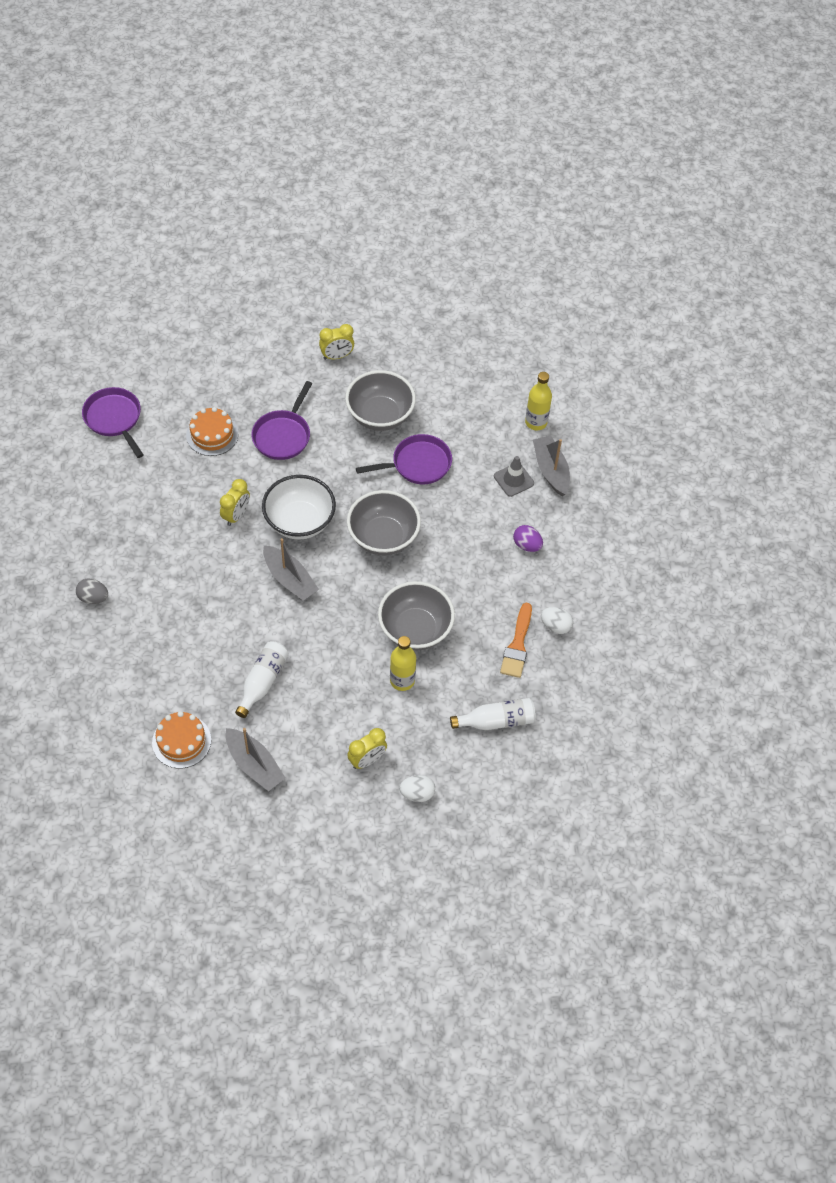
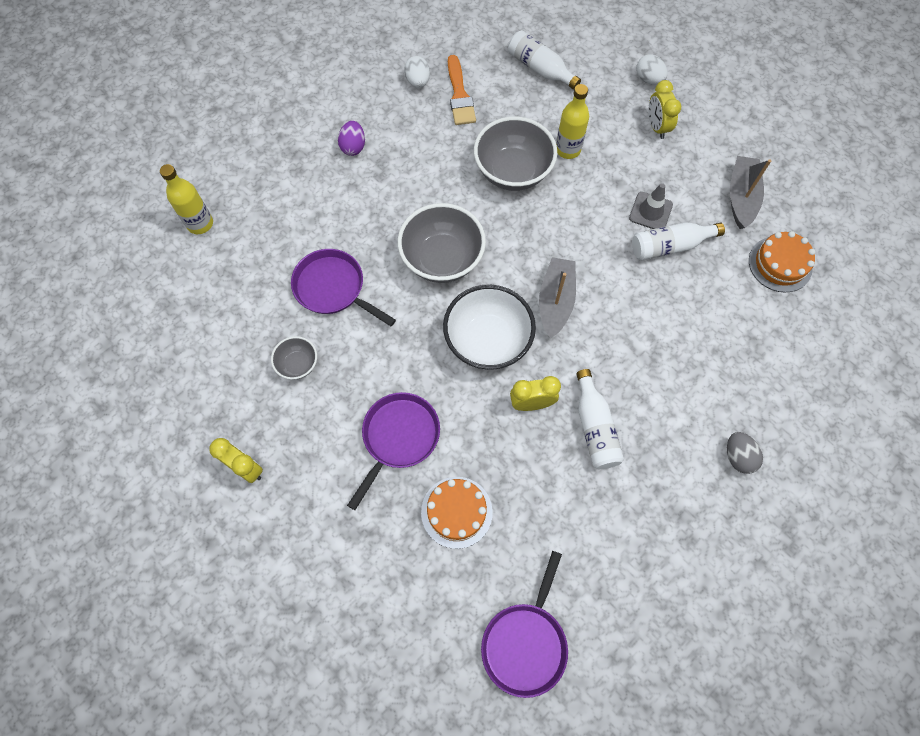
camera: 125 degrees left, 10 degrees up
(188, 537) = (594, 427): none -> white bottle
(283, 435) = (398, 438): purple pan -> purple pan turned 45 degrees counterclockwise
(367, 760) = (657, 127): yellow clock -> yellow clock turned 120 degrees counterclockwise
(380, 415) = (298, 364): grey bowl -> grey bowl, size x0.51
(513, 480) = (287, 199): grey traffic cone -> grey traffic cone (650, 211)
(517, 645) = (459, 95): orange brush -> orange brush turned 105 degrees clockwise
(551, 470) = (252, 178): grey boat -> none

